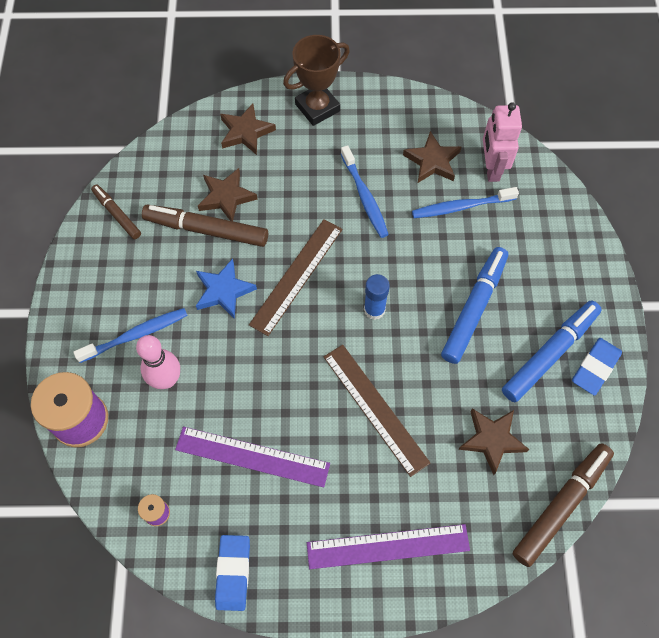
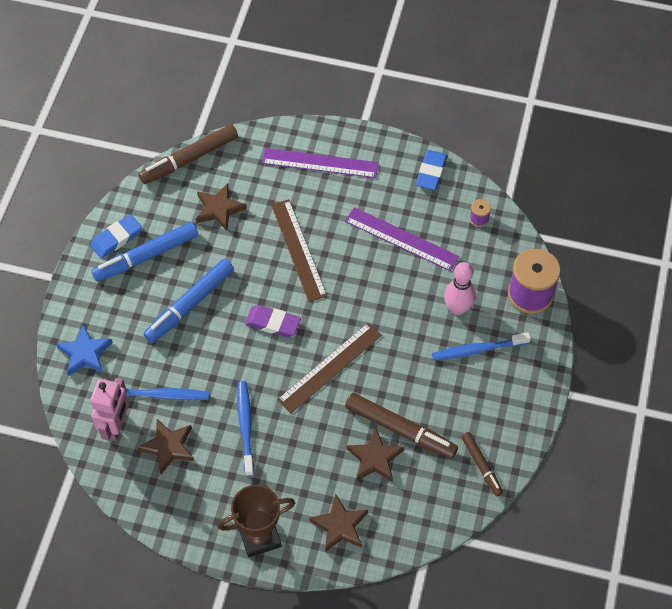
camera: 165 degrees left, 5 degrees down
(224, 291) = (396, 369): blue star -> blue star (85, 353)
(374, 310) = (273, 323): blue glue stick -> purple eraser

